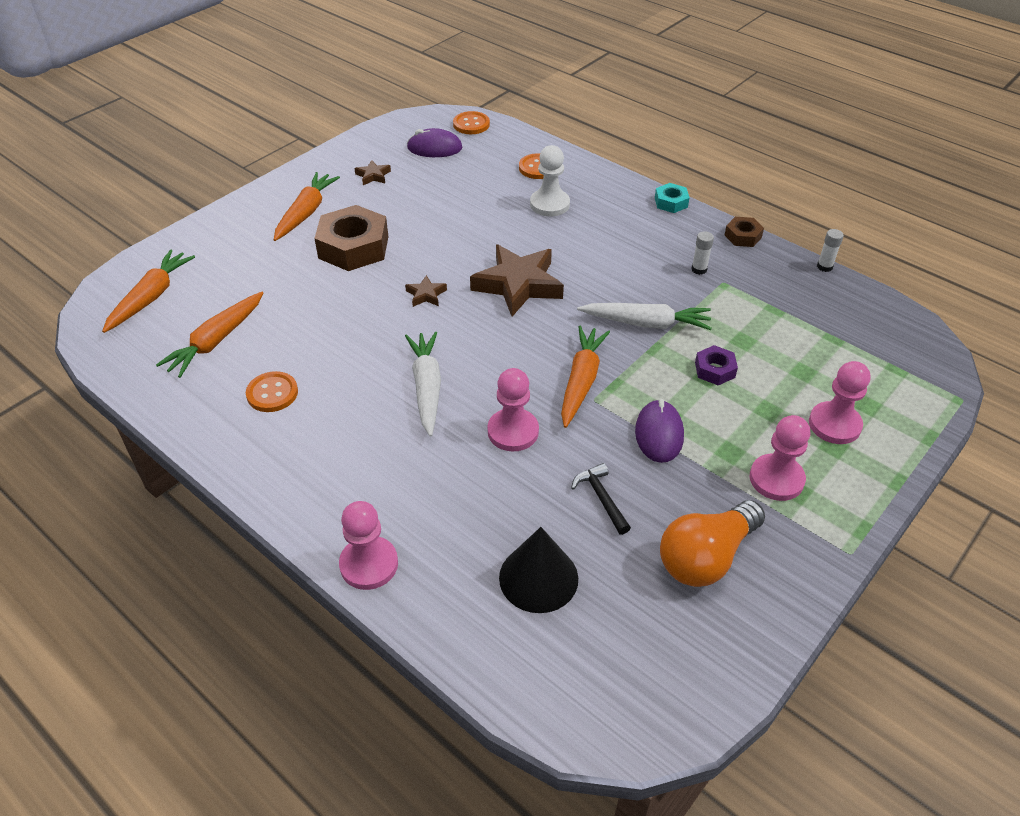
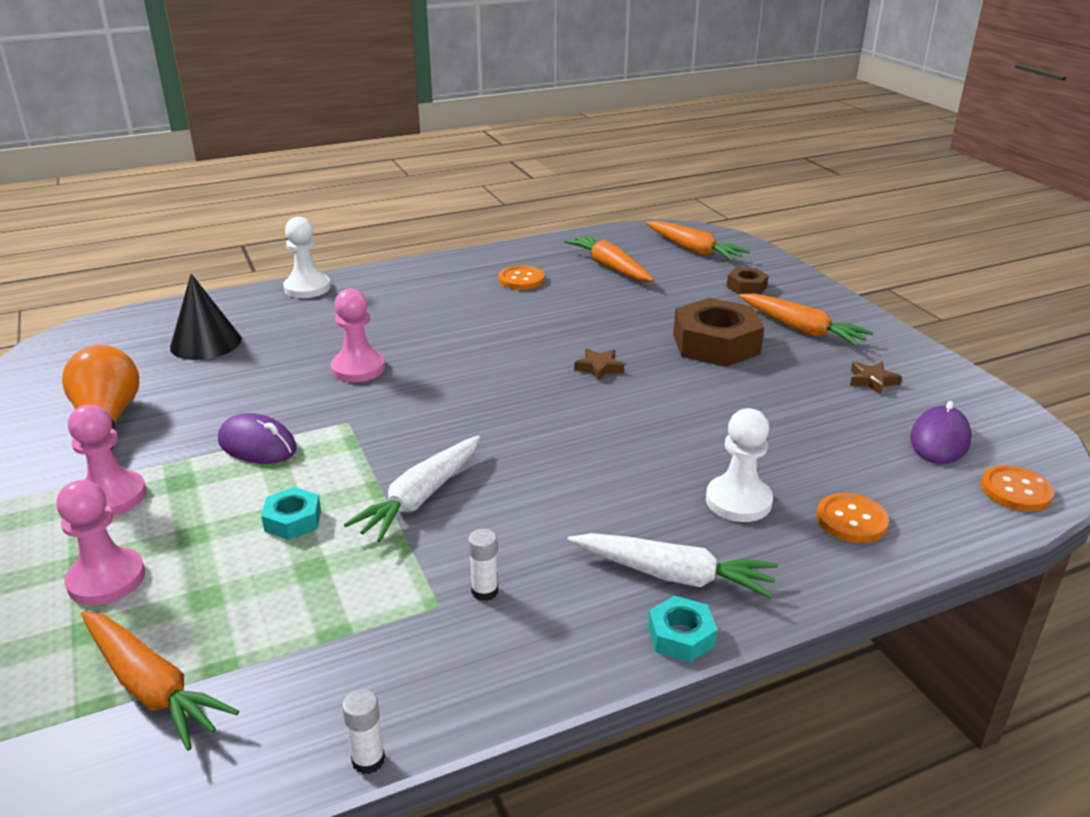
camera: 115 degrees right, 15 degrees down
(369, 564) = (307, 288): pink pawn -> white pawn
(426, 387) = (459, 341): white carrot -> white carrot (673, 575)
(518, 285) = (571, 427): brown star -> none
(581, 381) = (379, 422): orange carrot -> orange carrot (152, 687)
(601, 498) = (233, 390): black hammer -> none
(714, 370) = (293, 520): purple nut -> turquoise nut
(743, 236) = (529, 687): brown nut -> brown nut (746, 287)

